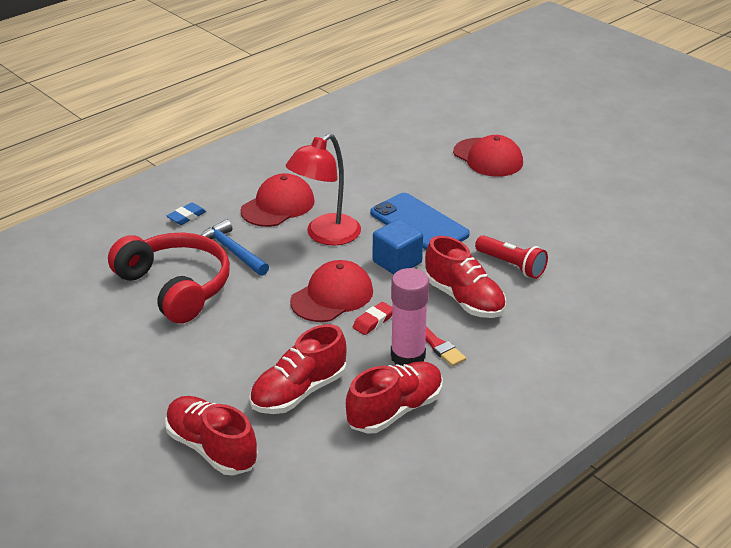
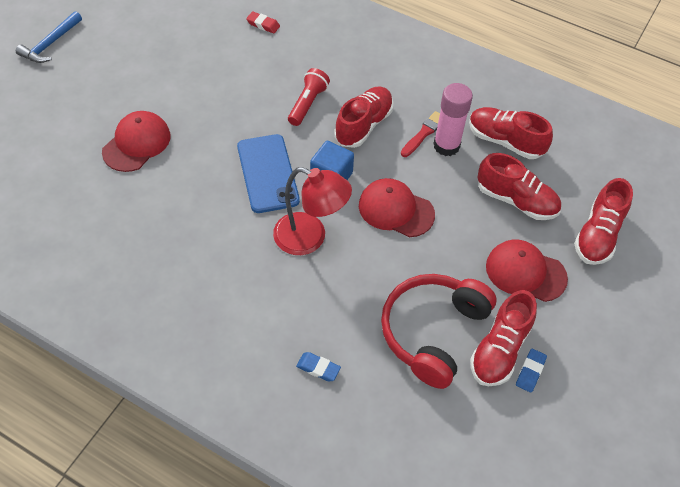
camera: 110 degrees left, 20 degrees up
(90, 338) = (530, 372): none -> blue eraser
(127, 324) = (499, 349): none -> red shoe
(232, 251) = (361, 305): blue hammer -> blue hammer (50, 44)
(278, 206) = (272, 292): red cap -> red cap (525, 272)
(373, 321) = (415, 175): red eraser -> red eraser (263, 25)
(419, 224) = (267, 173): blue phone -> blue phone turned 45 degrees counterclockwise

